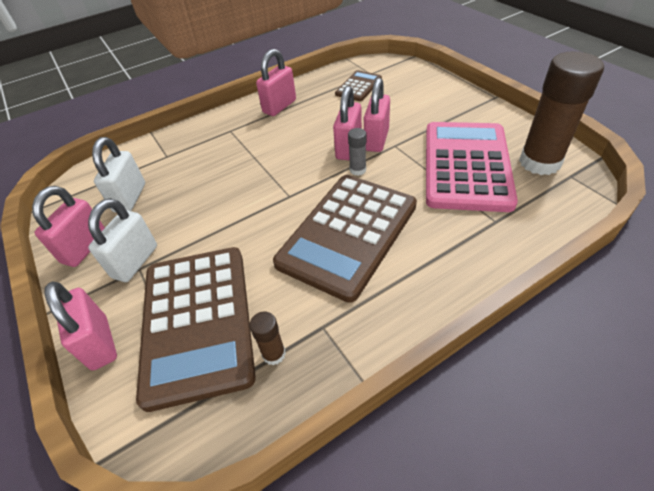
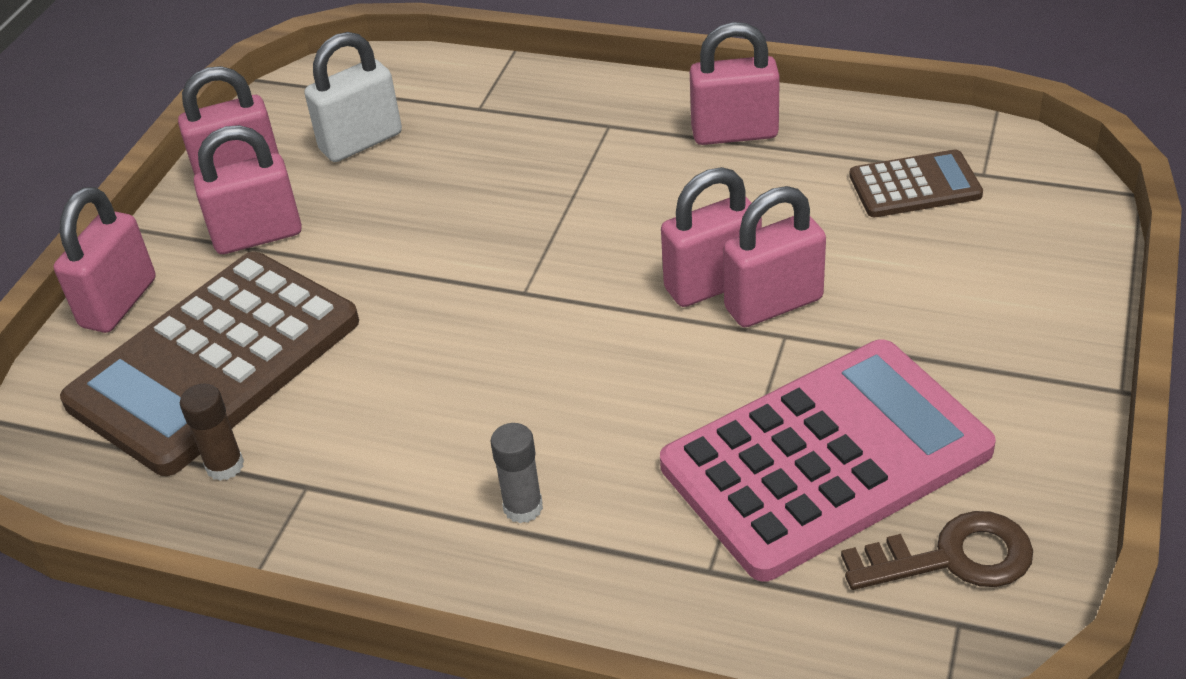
camera: 50 degrees right, 5 degrees down
(135, 262) = (258, 236): white padlock -> pink padlock
(348, 234) = (502, 407): brown calculator -> none
(357, 170) = (665, 329): grey glue stick -> grey glue stick (523, 507)
(539, 162) = (952, 558): brown glue stick -> brown key

